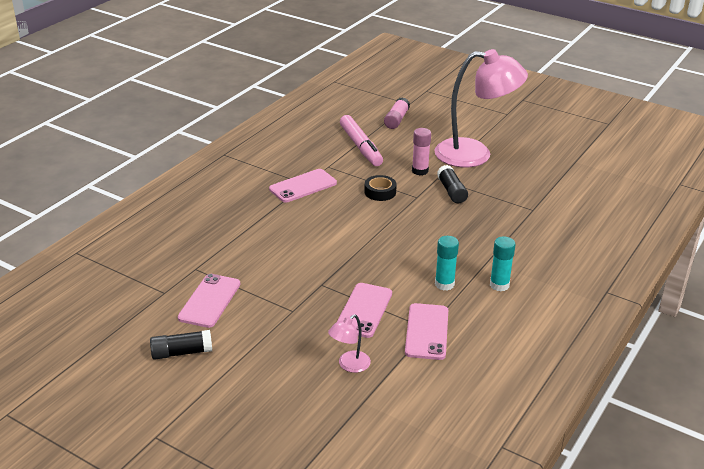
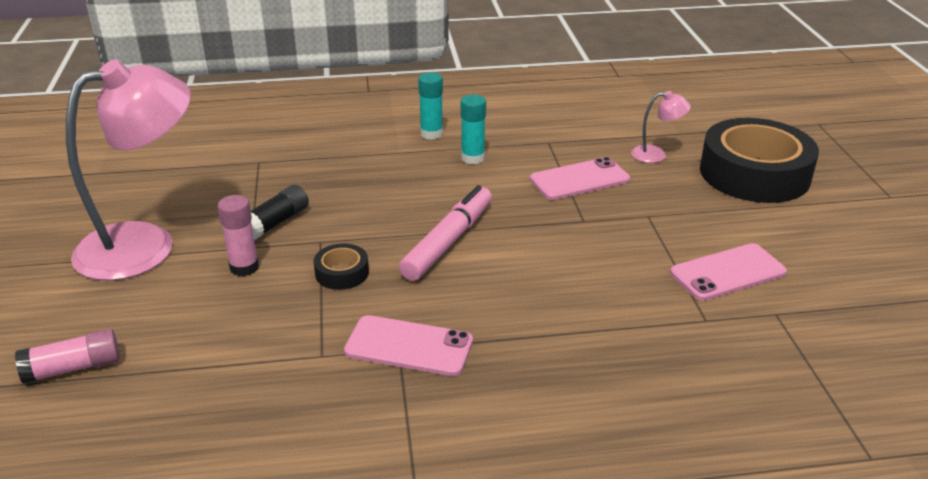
camera: 130 degrees left, 0 degrees up
(181, 352) = (809, 242): black glue stick -> none
(267, 393) = (754, 173): none -> black tape
(360, 147) = (219, 356): pink marker -> pink marker (448, 242)
(427, 331) = (554, 140): pink phone -> none
(475, 154) = (145, 245): pink lamp -> pink lamp turned 90 degrees clockwise

